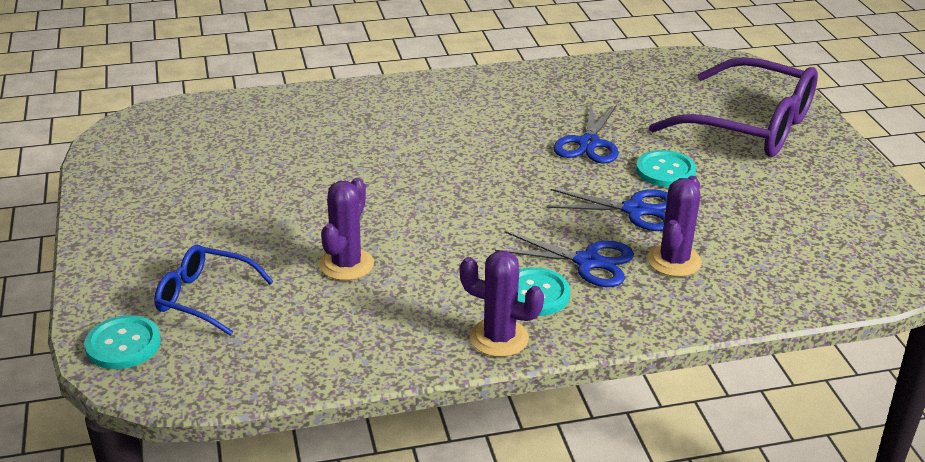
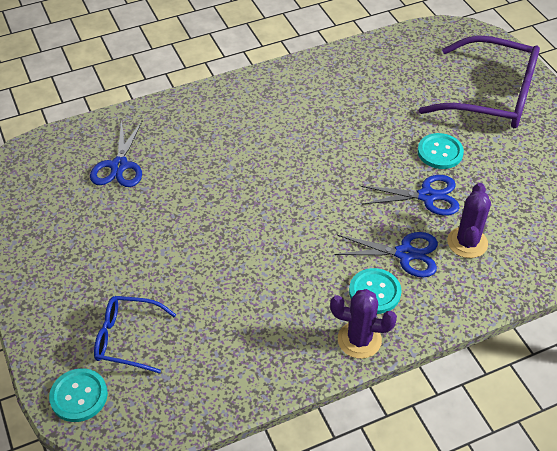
camera: 10 degrees left, 15 degrees up
(346, 264) = (226, 286): purple cactus -> none
(589, 143) = (376, 132): blue scissors -> blue scissors (119, 166)

